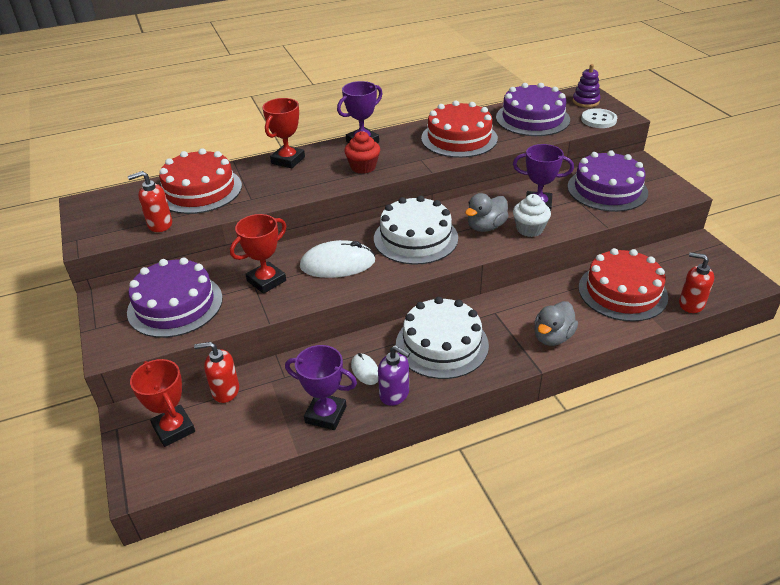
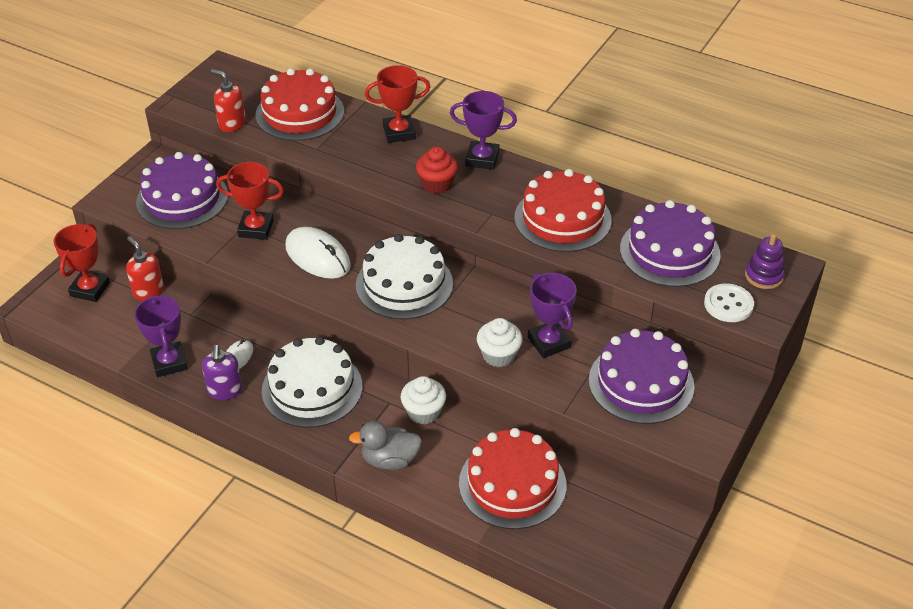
camera: 50 degrees right, 5 degrees up
(486, 227) = (471, 322): grey duck -> none
(520, 301) = (423, 412): none -> white cupcake
(691, 304) = (543, 548): red soap dispenser -> none

